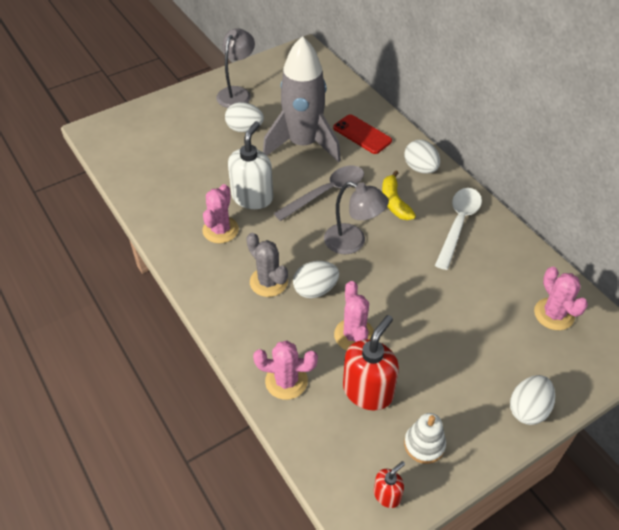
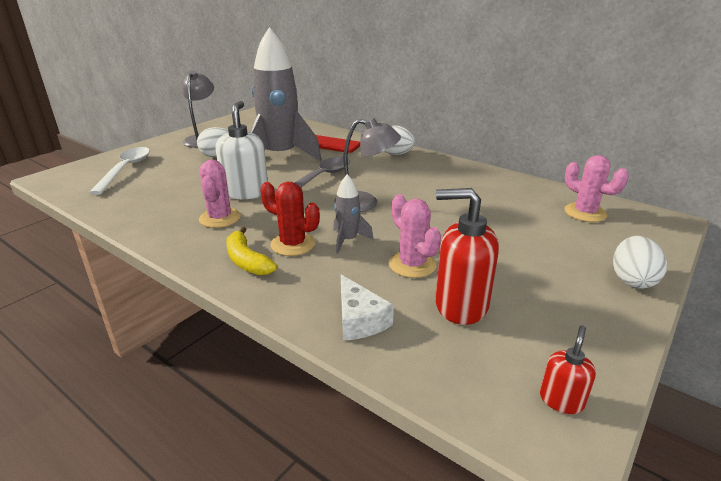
camera: 20 degrees left, 20 degrees down
(268, 282) = (293, 244): grey cactus -> red cactus
(286, 381) = (359, 320): pink cactus -> white cheese
(315, 289) = (348, 240): white egg -> grey rocket
(368, 391) = (460, 305): red soap dispenser -> red soap dispenser turned 90 degrees counterclockwise
(394, 202) = (387, 174): yellow banana -> yellow banana (247, 261)
(424, 444) = (560, 337): white stacking toy -> none
(458, 224) = (454, 177): white spoon -> white spoon (125, 170)

